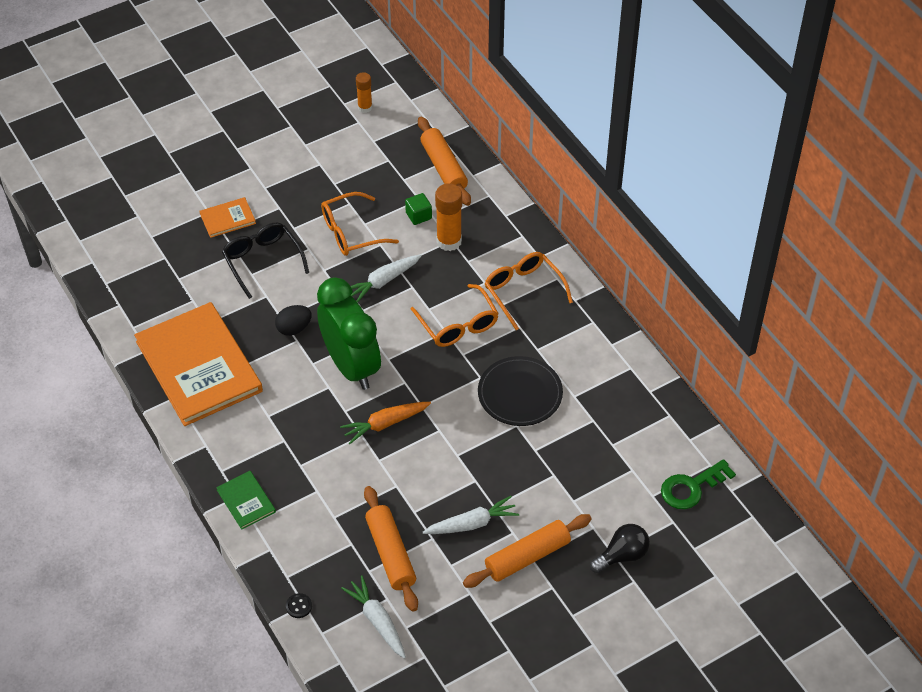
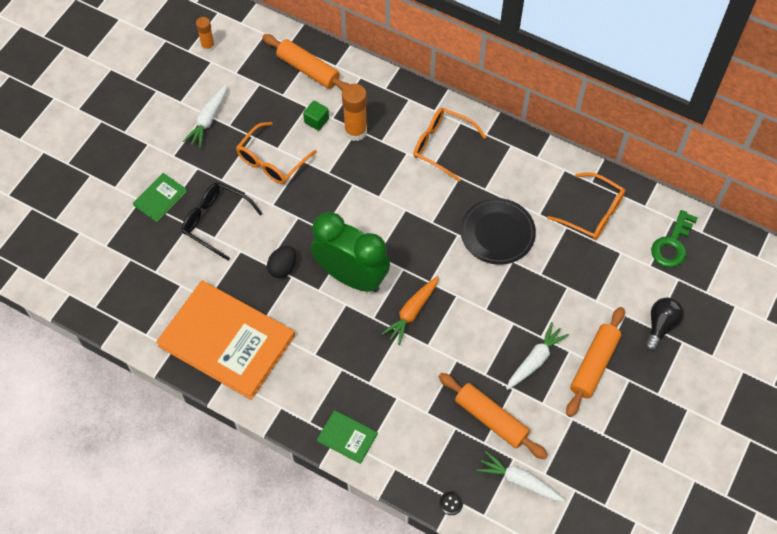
camera: 30 degrees left, 10 degrees up
(227, 219) = (160, 198): orange book -> green book
(383, 281) = (327, 191): white carrot -> white carrot (208, 120)
(458, 324) = (411, 199): orange glasses -> orange glasses (592, 213)

